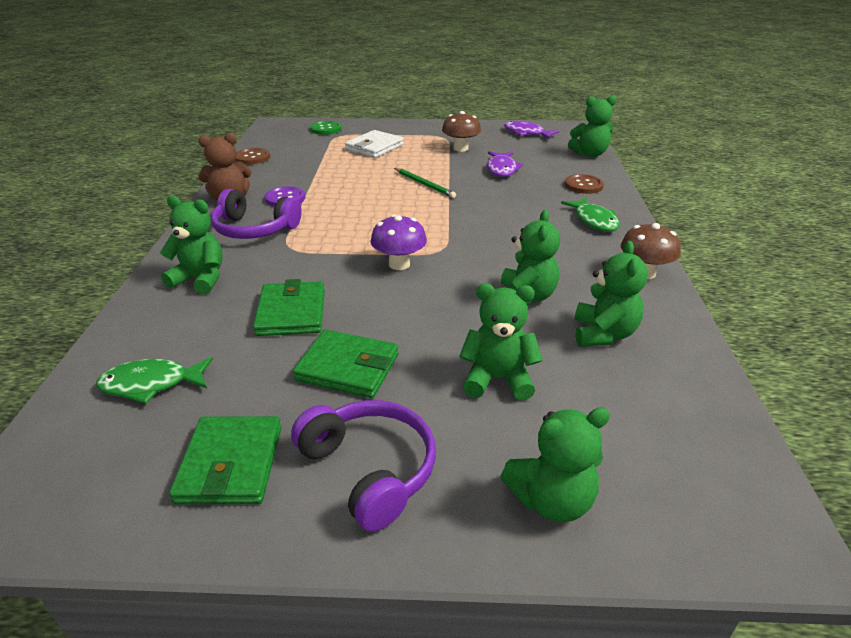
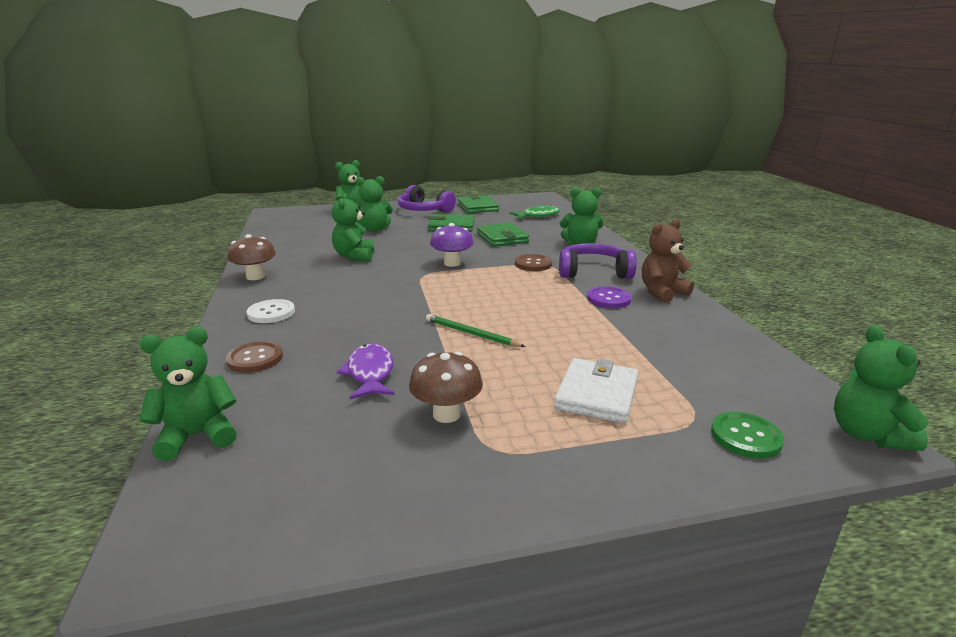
camera: 165 degrees right, 10 degrees down
(252, 157) = (741, 346): brown button -> brown button (533, 264)
(526, 133) = (308, 497): purple fish -> none
(594, 221) = (271, 313): green fish -> white button
(603, 334) = (309, 247): green teddy bear -> green teddy bear (867, 435)

